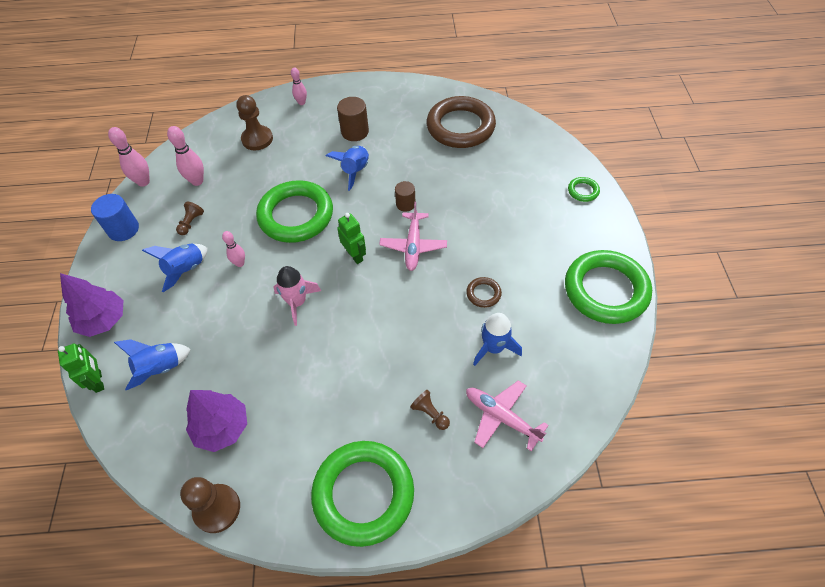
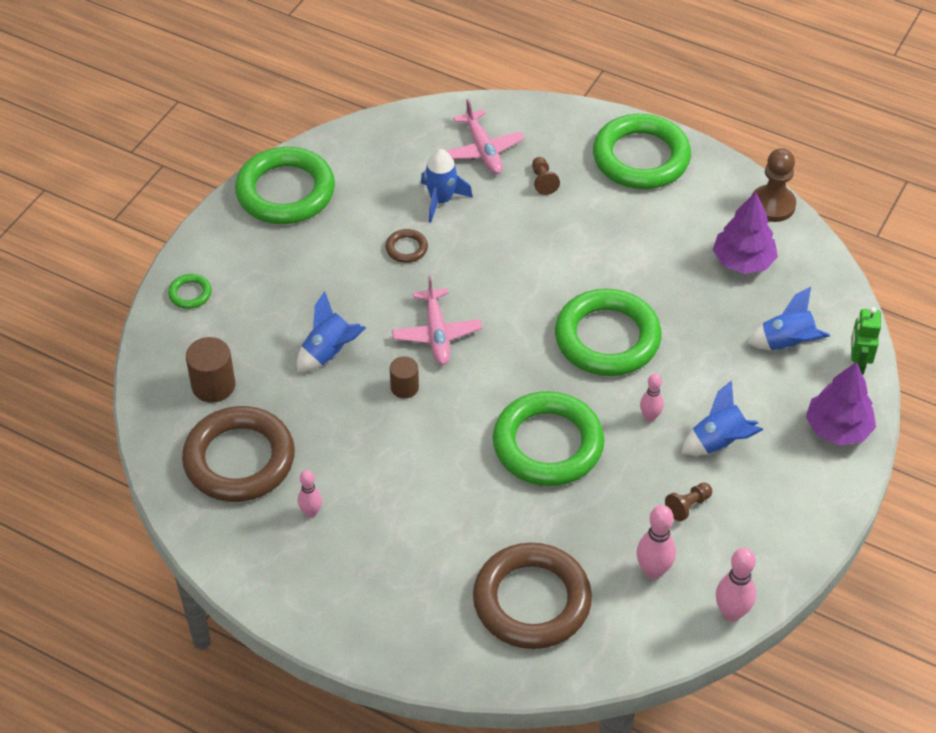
camera: 150 degrees left, 5 degrees down
(123, 229) = (782, 544): blue cylinder -> none
(257, 139) = (532, 601): brown pawn -> brown ring
(297, 302) = (607, 338): pink rocket -> green ring
(301, 103) = (424, 637): pink bowling pin -> pink bowling pin (311, 512)
(355, 132) = (385, 533): brown cylinder -> brown cylinder (213, 385)
(355, 171) = (431, 468): blue rocket -> blue rocket (329, 352)
(355, 255) = (510, 357): green robot -> none
(413, 245) = (436, 333): pink plane -> pink plane turned 135 degrees clockwise

